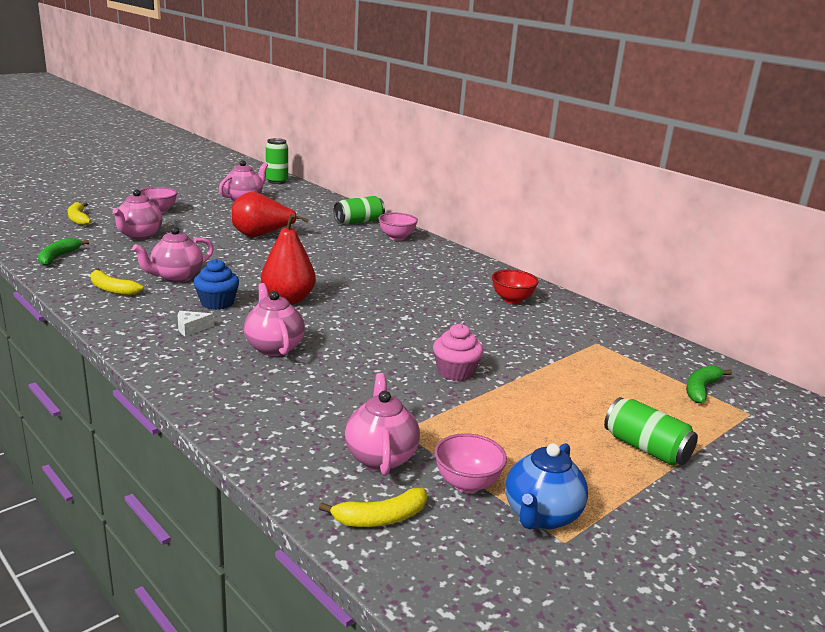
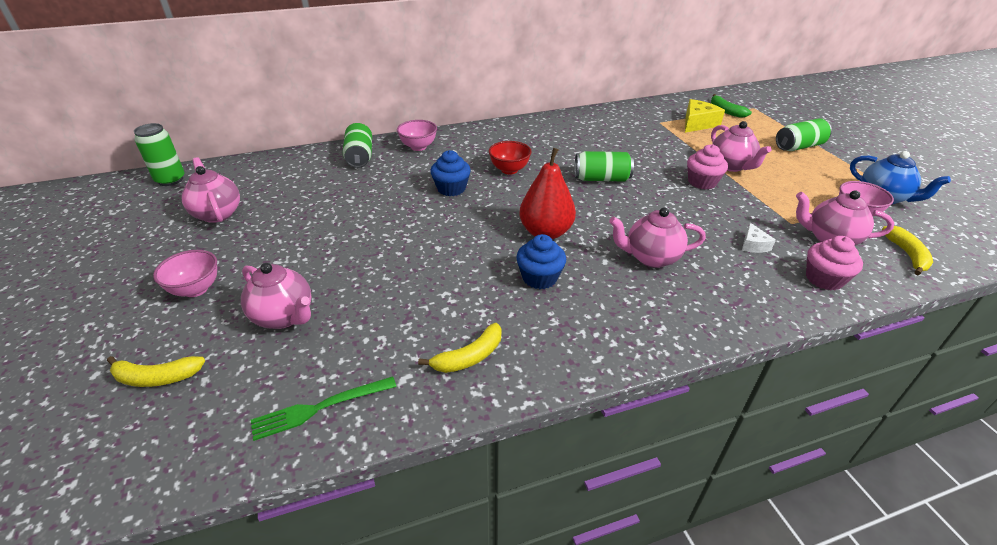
camera: 65 degrees left, 15 degrees up
(58, 257) = (319, 408): green banana -> green fork
(176, 277) = (454, 299): pink teapot -> pink teapot (731, 166)
(191, 328) = (600, 303): white cheese -> white cheese (753, 245)
(261, 235) = (357, 220): red pear -> none
(286, 446) = (824, 279): none -> pink cupcake
(334, 258) = (451, 189): none -> blue cupcake
(410, 317) = (601, 179): none -> green can
(512, 300) = (581, 131): red bowl -> red bowl (509, 170)
(625, 368) = (697, 124): none -> yellow cheese

